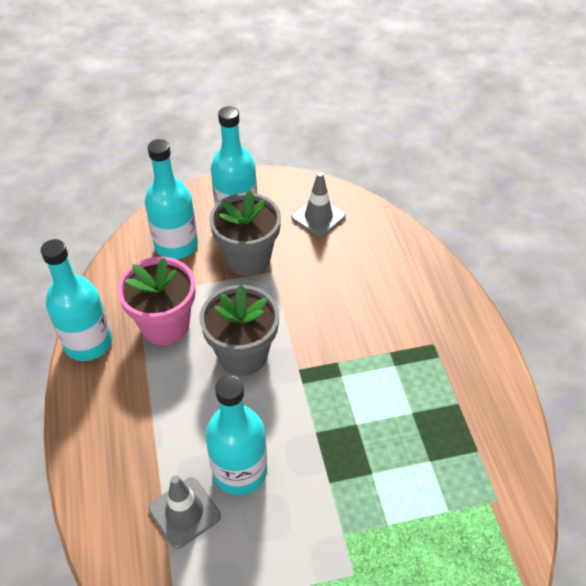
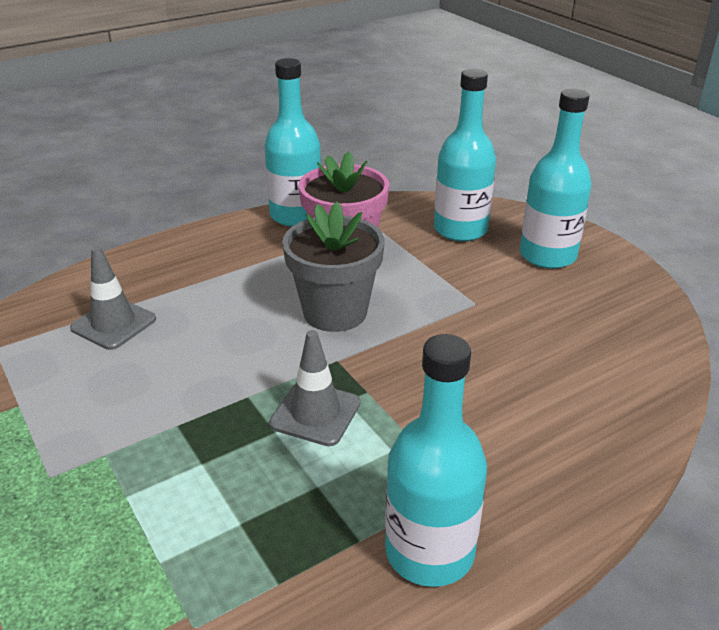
camera: 70 degrees right, 15 degrees down
(240, 470) = (174, 348): turquoise bottle -> turquoise bottle (429, 552)
(248, 259) = (482, 281): grey flower pot -> none
(318, 217) = (604, 319): grey traffic cone -> grey traffic cone (315, 413)

